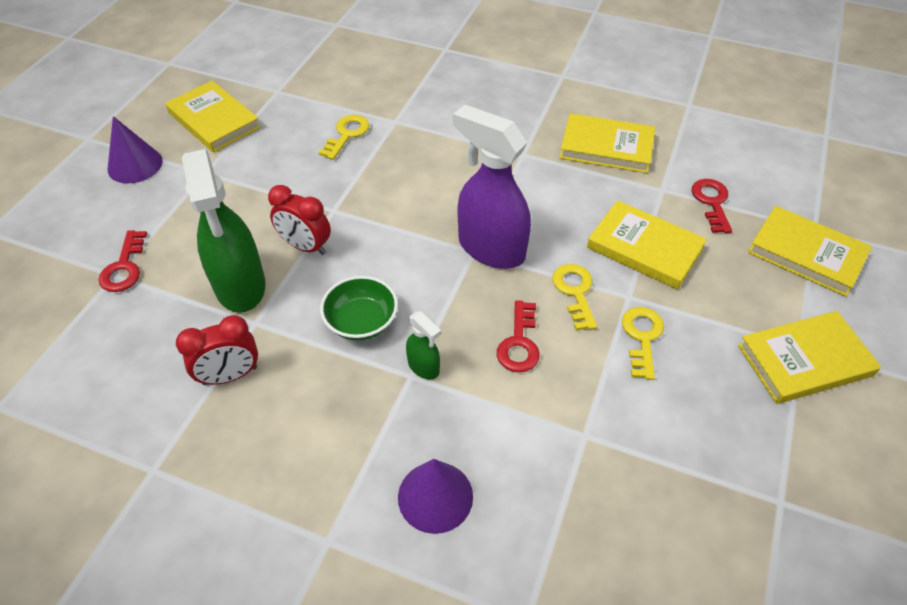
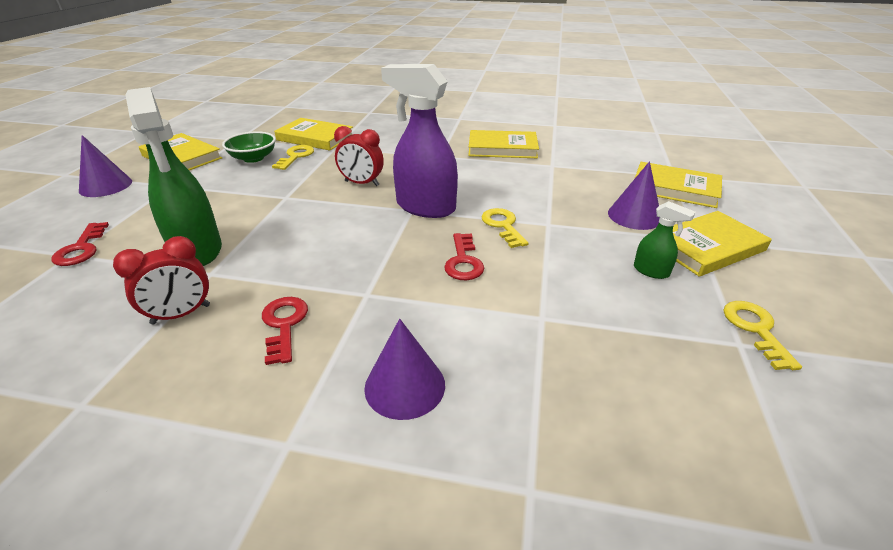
camera: 10 degrees left, 15 degrees down
(305, 246) = (261, 220): red clock -> red clock (362, 183)
(361, 322) = (315, 262): green bowl -> green bowl (253, 158)
(424, 367) = (378, 286): green spray bottle -> green spray bottle (651, 271)
(642, 337) = (568, 247): yellow key -> yellow key (755, 330)
(644, 248) = (550, 196): yellow book -> yellow book (315, 138)
(712, 202) = (592, 169): red key -> red key (284, 325)
(737, 296) = (634, 216): none -> purple cone

